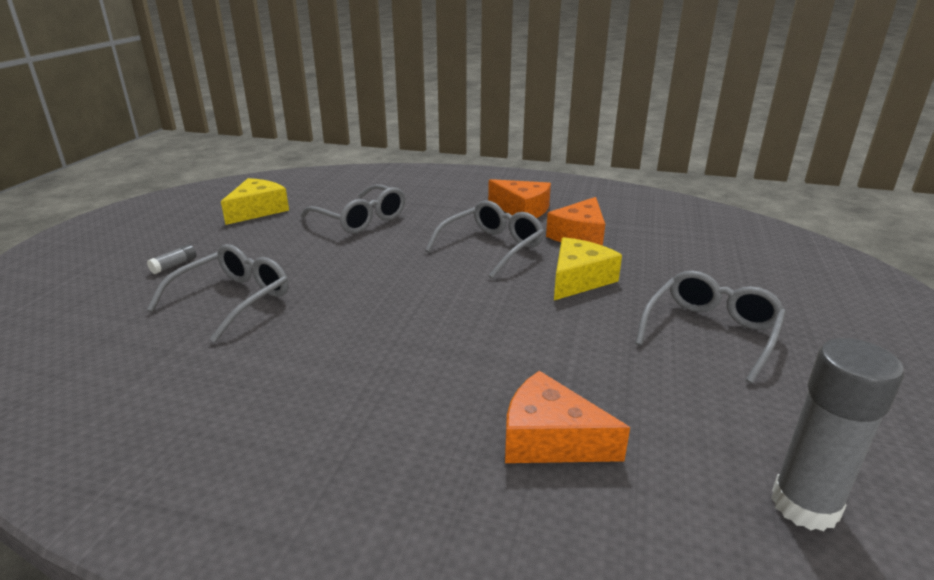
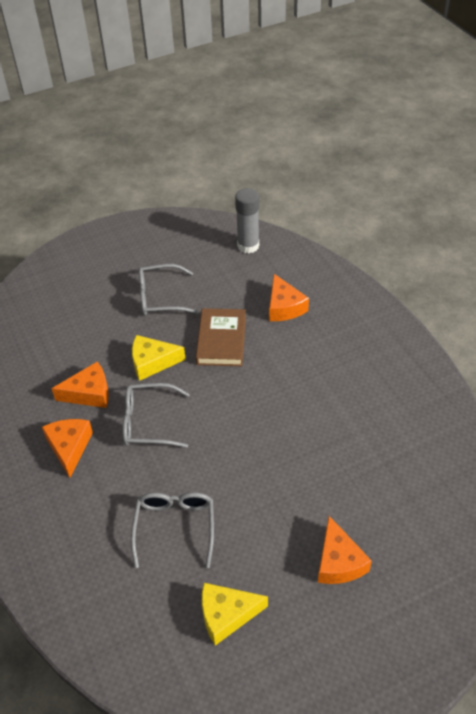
camera: 130 degrees left, 20 degrees up
(174, 265) = (338, 561): grey glue stick -> orange cheese
(233, 300) = (328, 485): grey glasses -> none
(552, 340) = (221, 340): none -> brown book

